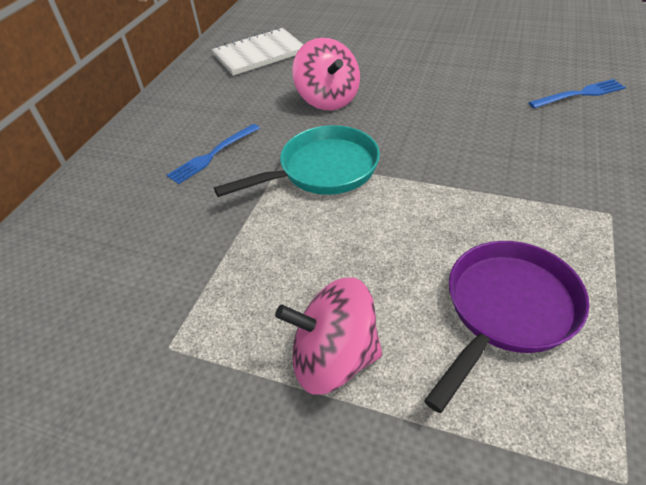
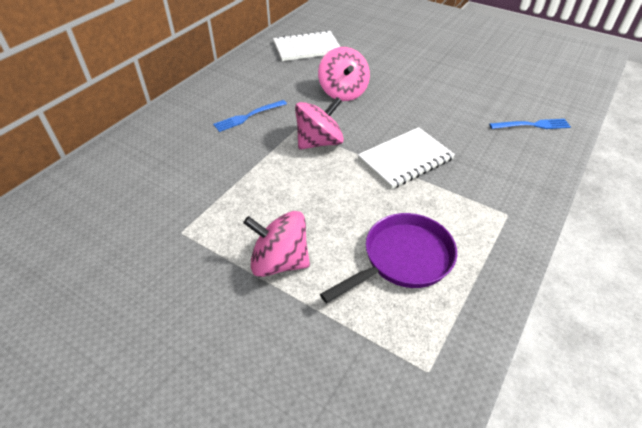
camera: 10 degrees right, 0 degrees up
(322, 170) = (319, 142): turquoise pan -> pink spinning top
(445, 169) = (405, 159): none -> white notebook

